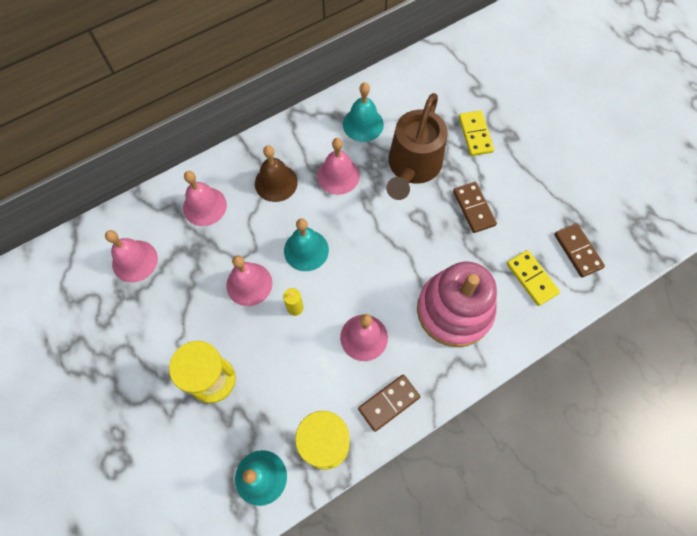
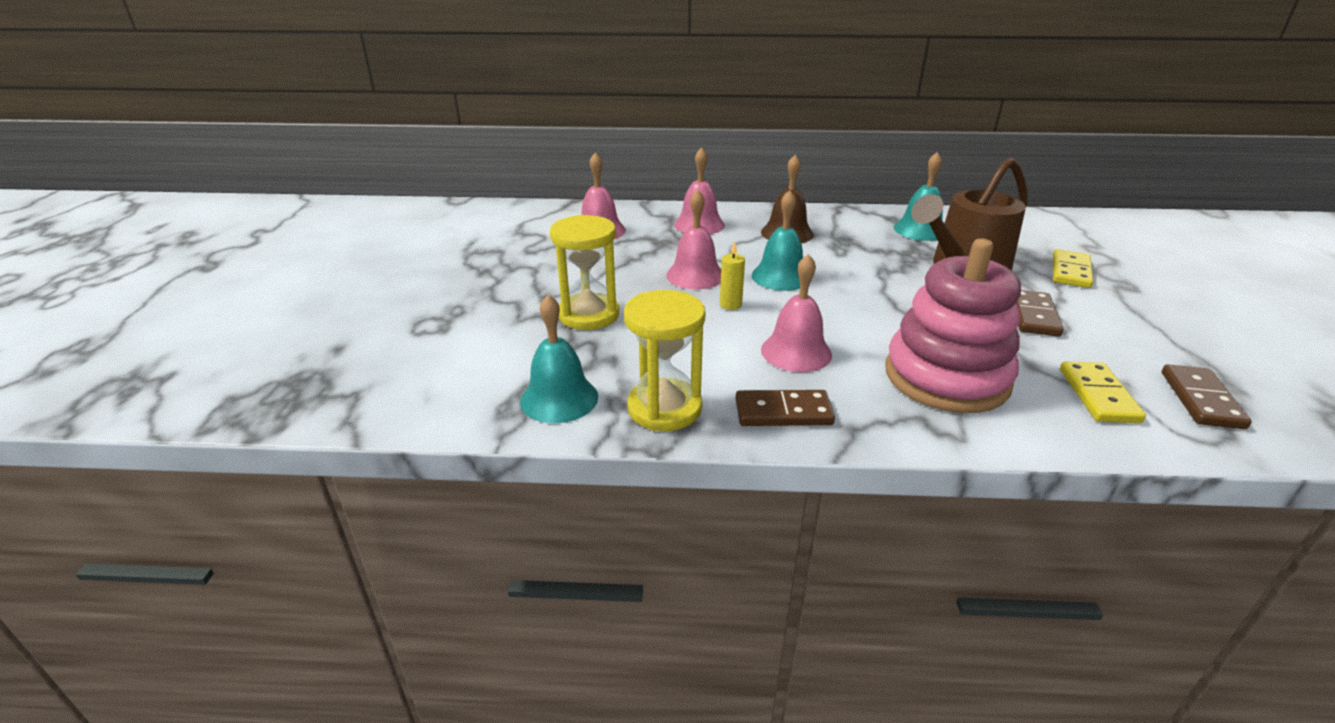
camera: 35 degrees right, 35 degrees down
(338, 175) = (862, 248): pink bell -> none

